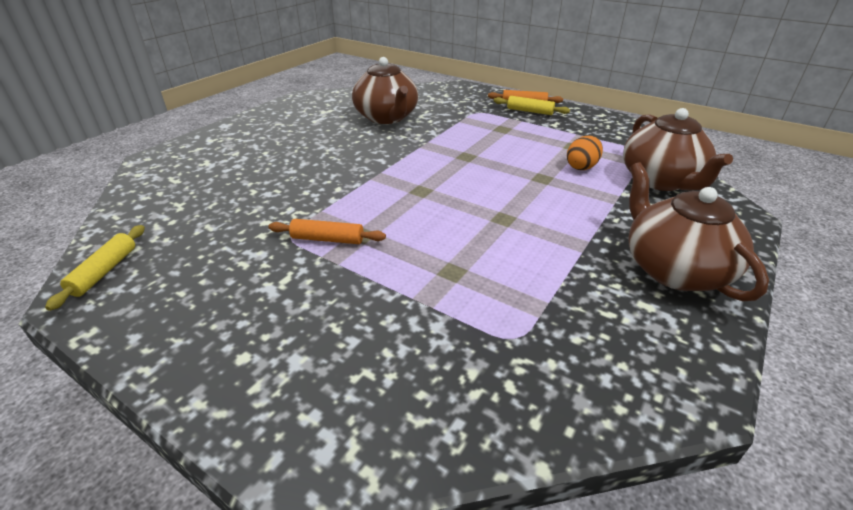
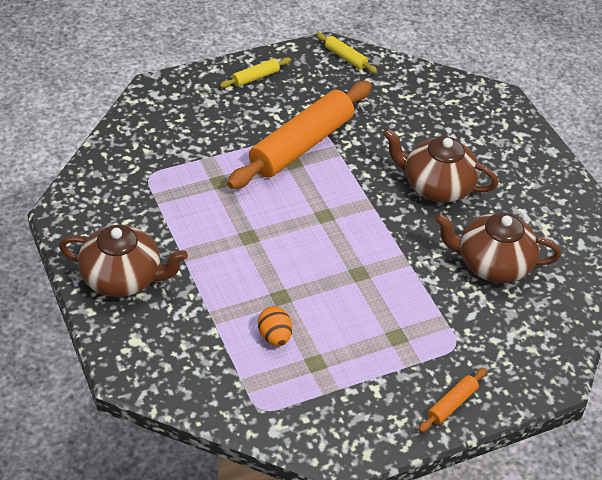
camera: 120 degrees right, 10 degrees up
(328, 239) = (301, 145): orange rolling pin -> orange rolling pin, size x2.38
(529, 111) = (424, 392): yellow rolling pin -> yellow rolling pin (255, 77)
(661, 180) = (207, 371): brown teapot -> brown teapot (436, 186)

